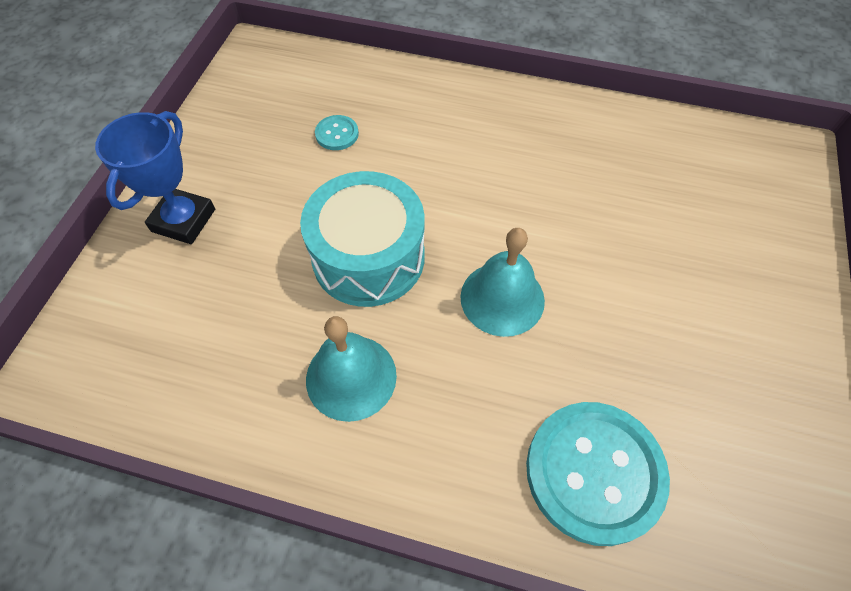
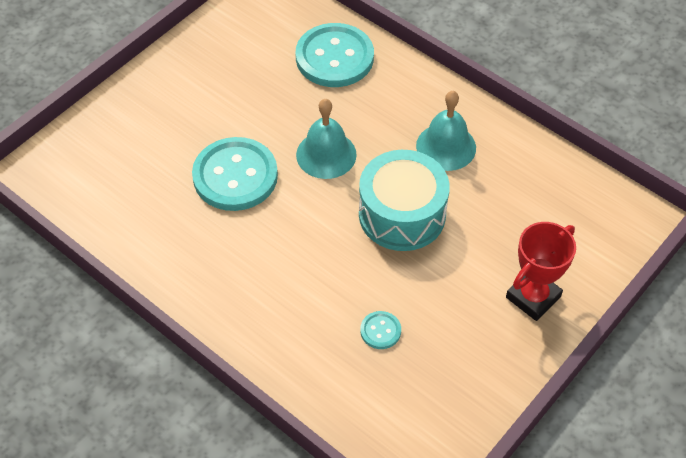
camera: 155 degrees left, 5 degrees down
(184, 220) = (533, 297): blue trophy -> red trophy
(587, 227) = (235, 176): none -> turquoise button

